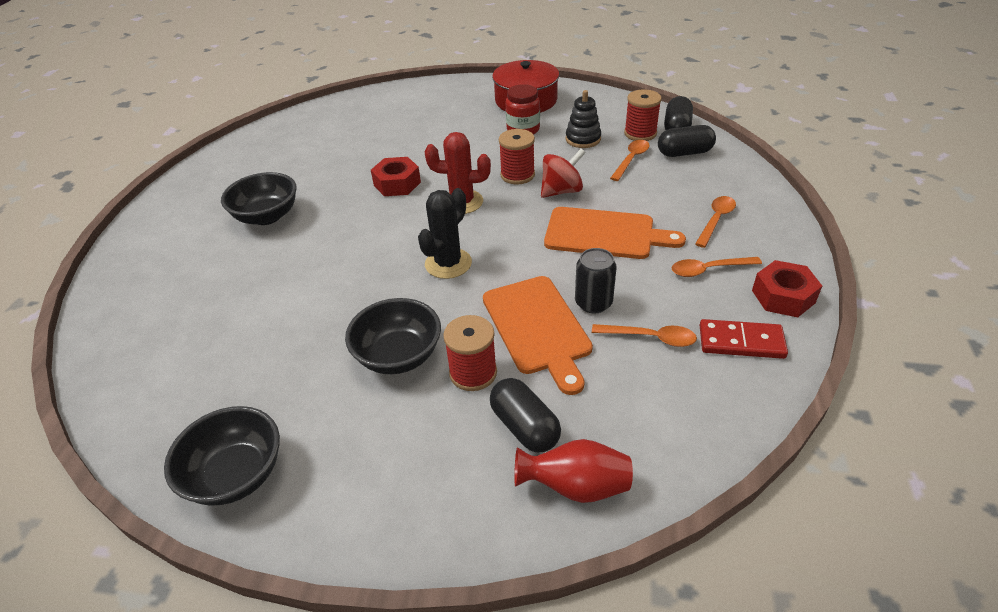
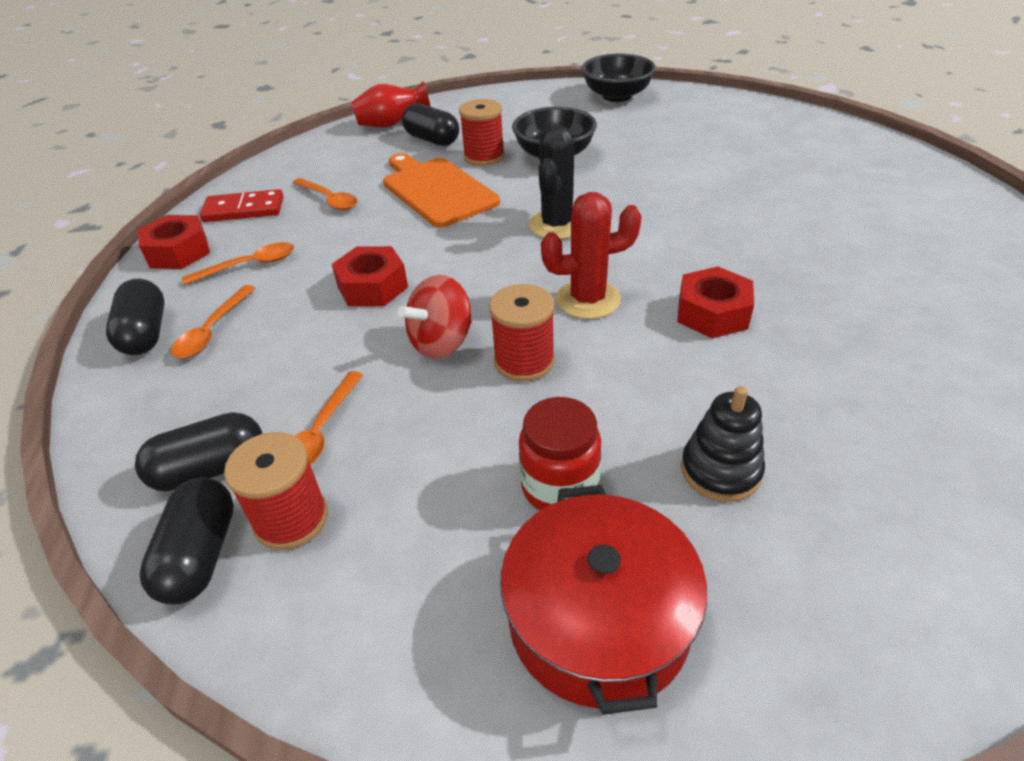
camera: 165 degrees right, 0 degrees up
(267, 216) = (841, 238): black bowl -> none
(583, 139) = (419, 477): black stacking toy -> black stacking toy (720, 470)
(593, 303) = (384, 216): black can -> none
(604, 234) = (372, 287): orange cutting board -> red nut
(650, 338) = (329, 199): orange spoon -> orange spoon turned 135 degrees counterclockwise
(765, 225) = (145, 333): none -> black capsule

